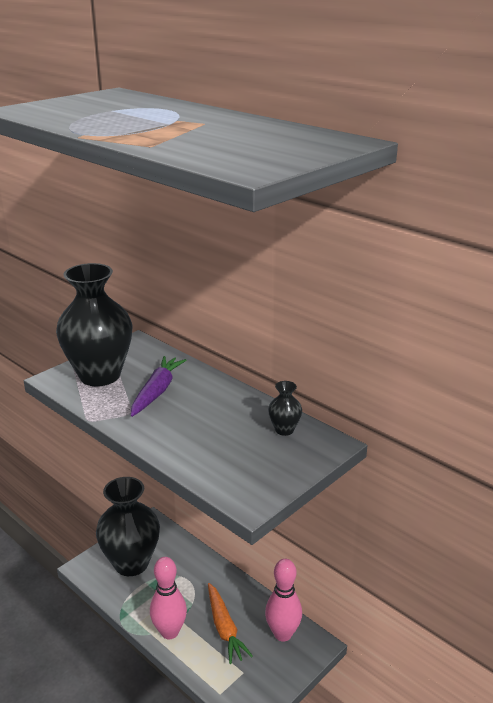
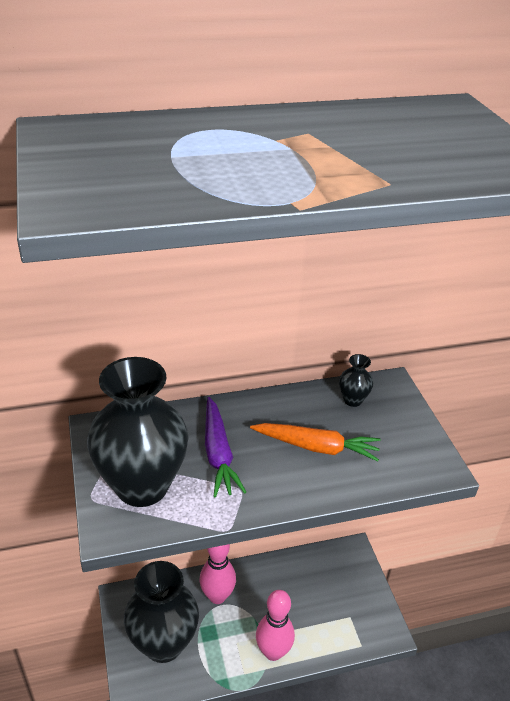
camera: 60 degrees left, 10 degrees up
(157, 391) = (218, 454): purple carrot -> purple carrot turned 150 degrees counterclockwise
(224, 628) = (297, 605): orange carrot -> orange carrot (316, 447)
(282, 634) = (329, 567): pink bowling pin -> pink bowling pin (217, 596)

